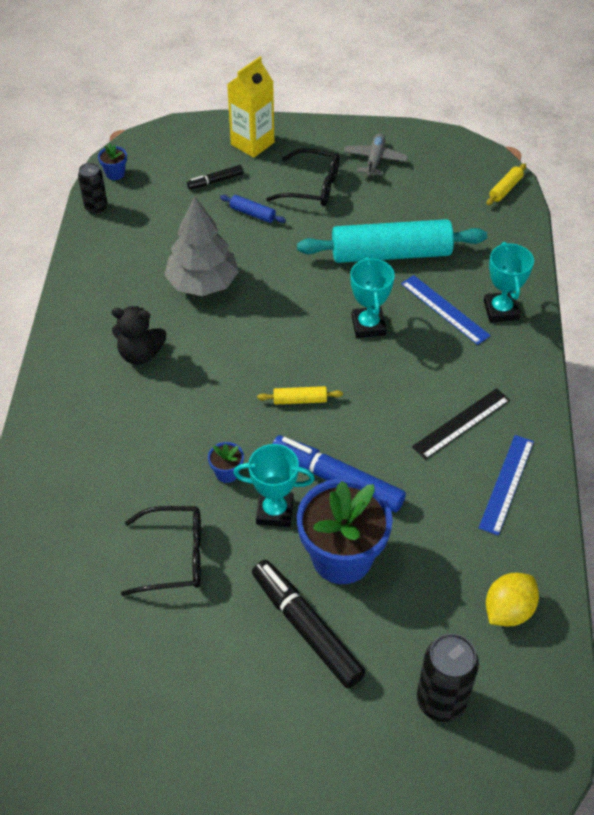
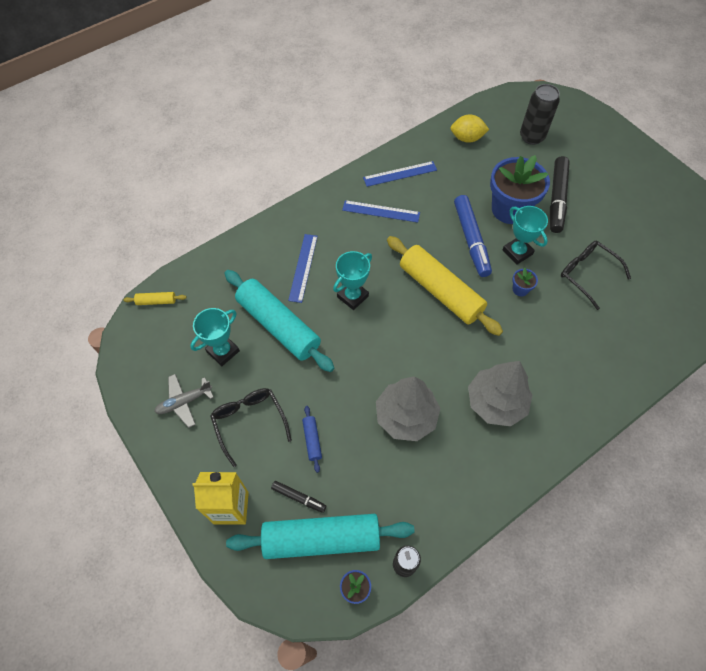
camera: 130 degrees left, 10 degrees up
(140, 354) = (496, 402): black teddy bear -> grey tree
(170, 176) = (321, 539): none -> turquoise rolling pin
(300, 400) = (440, 291): yellow rolling pin -> yellow rolling pin, size x2.46
(461, 423) = (381, 211): black ruler -> blue ruler
(500, 310) = (279, 241): turquoise trophy -> turquoise trophy (223, 351)

